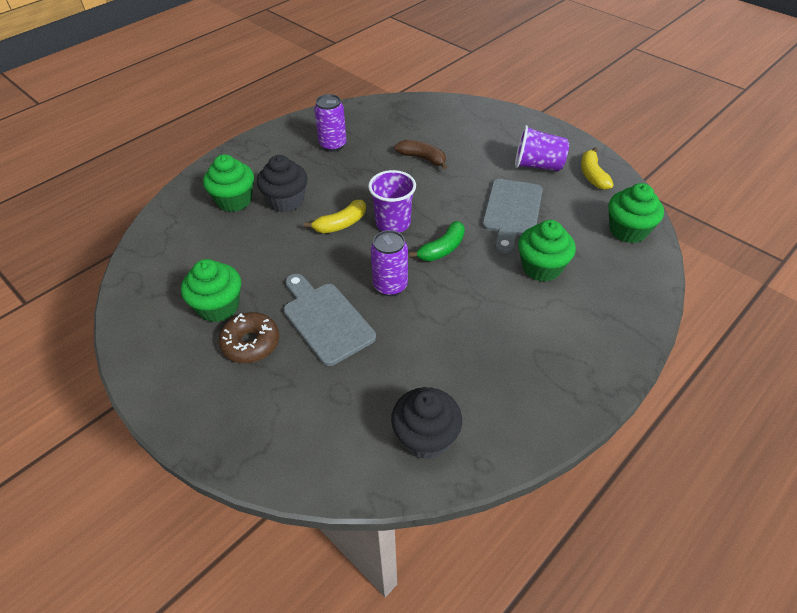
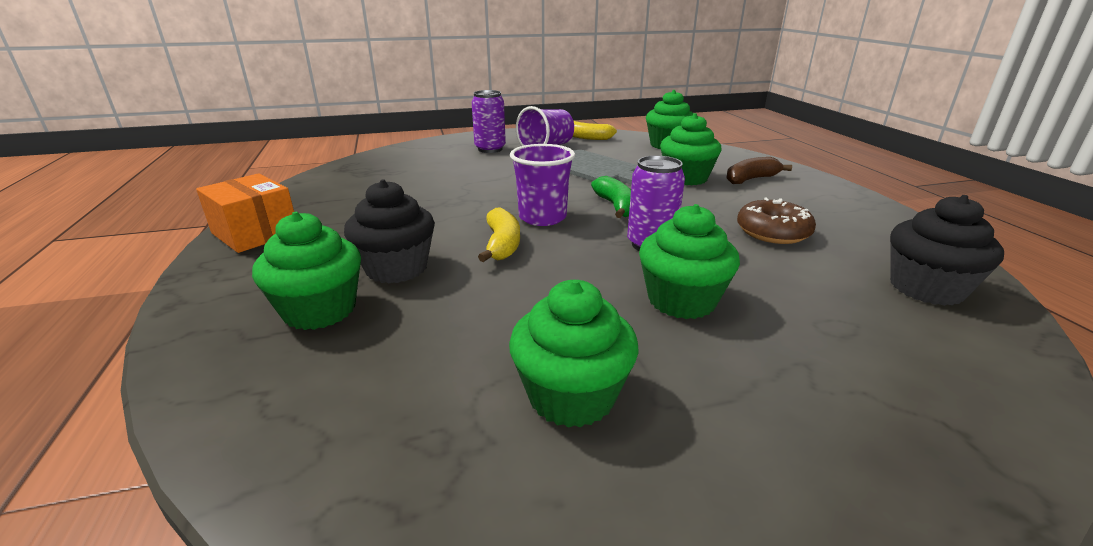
camera: 60 degrees left, 20 degrees down
(251, 343) = (693, 381): brown donut -> brown donut (772, 232)
(287, 134) = (255, 233): none -> orange box
(325, 319) = (681, 300): grey cutting board -> green cupcake
(333, 145) = (342, 213): purple can -> purple can (490, 149)
(422, 158) = (457, 180): brown banana -> brown banana (751, 179)

